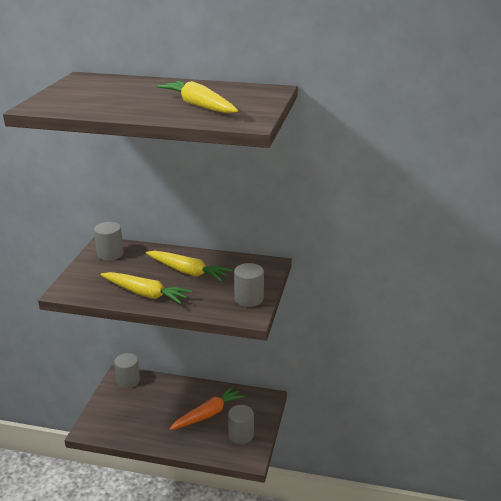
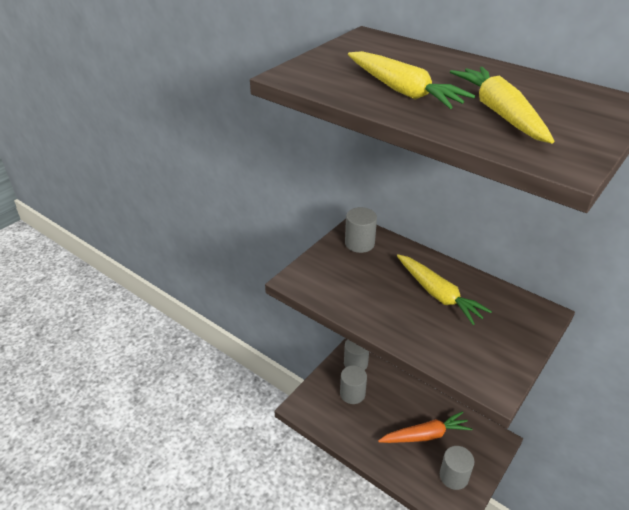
camera: 25 degrees right, 10 degrees up
(145, 294) = (379, 312): yellow carrot -> yellow carrot (402, 91)
(249, 299) = (501, 360): grey cylinder -> grey cylinder (352, 394)

